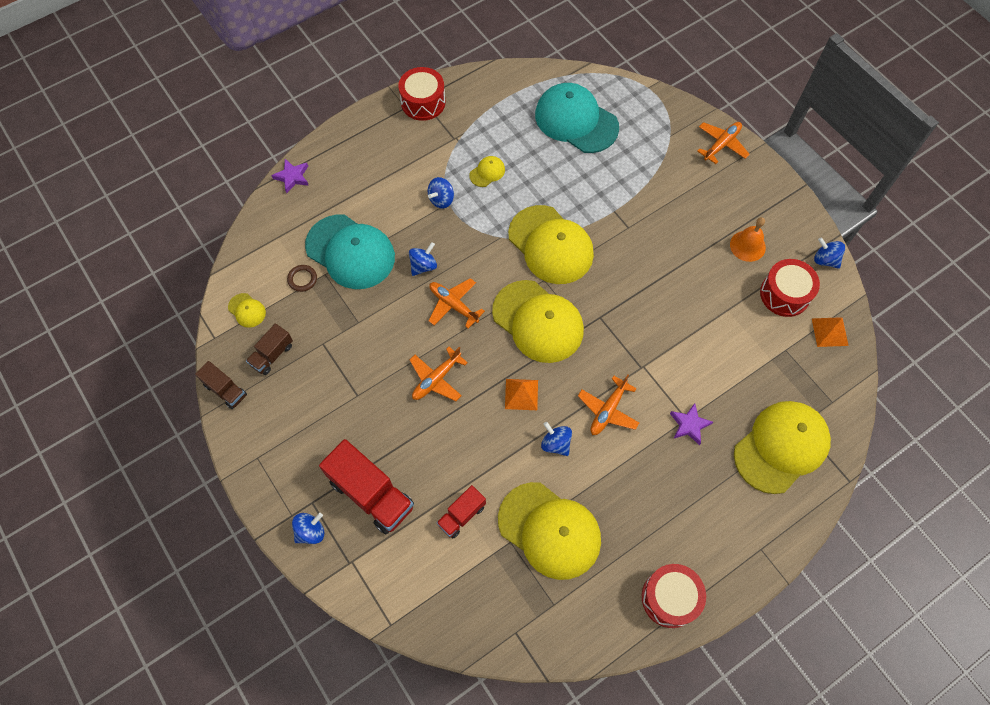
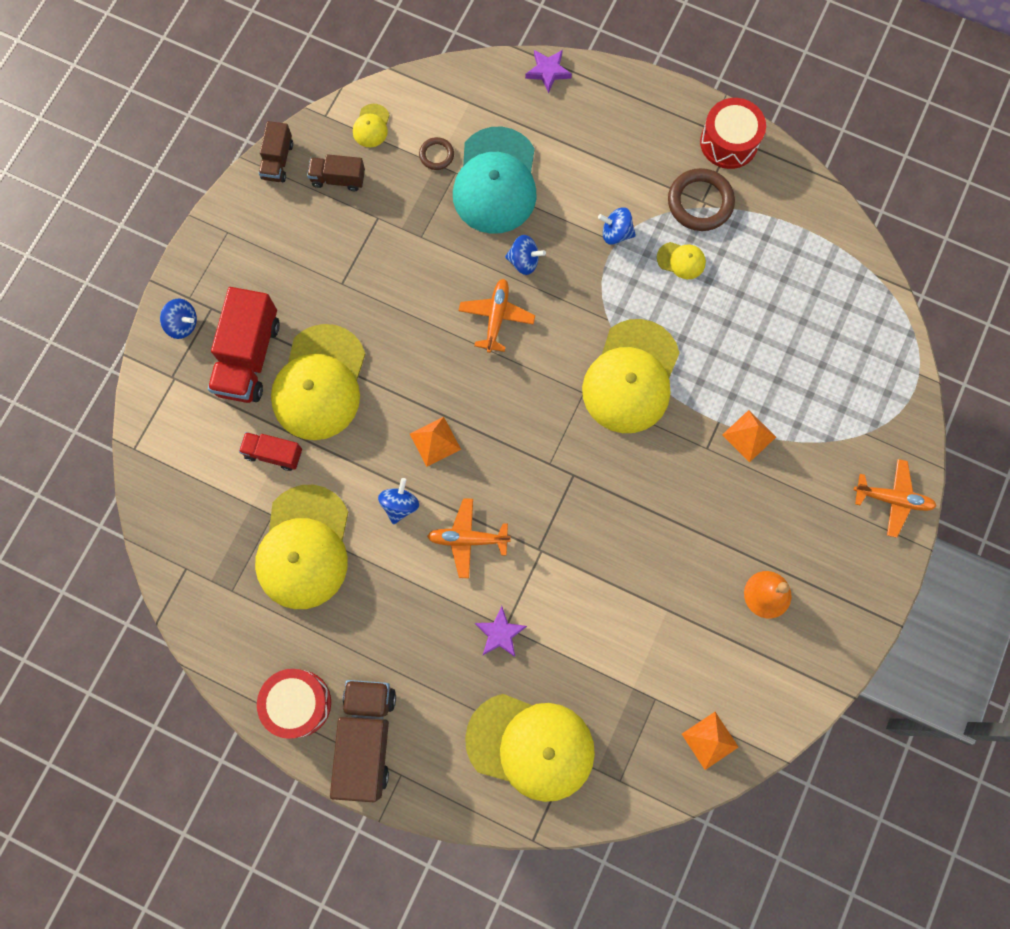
camera: 60 degrees right, 10 degrees up
(436, 379) = (403, 348): orange plane -> none
(453, 140) = (700, 202): none -> brown ring
(538, 321) = (529, 413): yellow cap -> yellow cap (319, 383)
(576, 121) = (815, 317): turquoise cap -> none
(634, 199) = (749, 435): none -> orange pyramid
(721, 560) = (367, 738): none -> brown truck
(784, 294) = (728, 666): red drum -> none
(825, 260) = (805, 694): blue spinning top -> none

